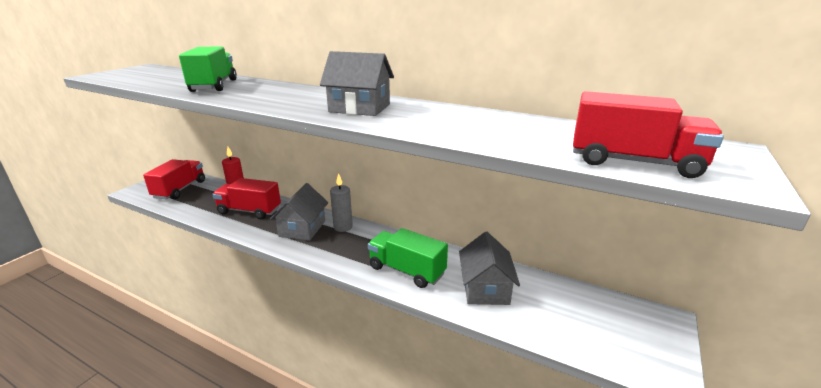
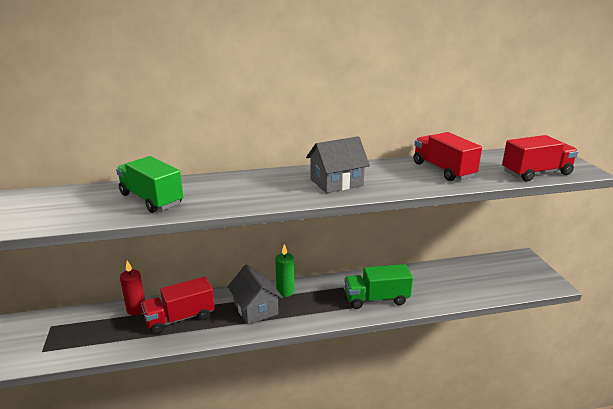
camera: 40 degrees left, 0 degrees up
(180, 189) = (57, 336): red truck -> red truck (443, 170)
(343, 227) = (285, 291): grey candle -> green candle
(485, 288) = (432, 285): grey house -> none

